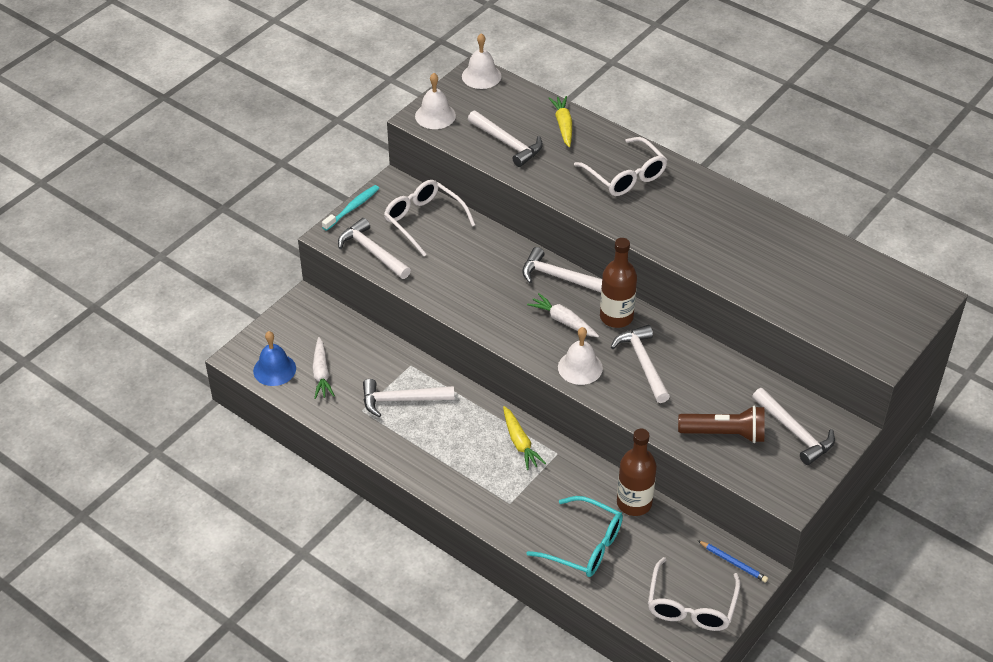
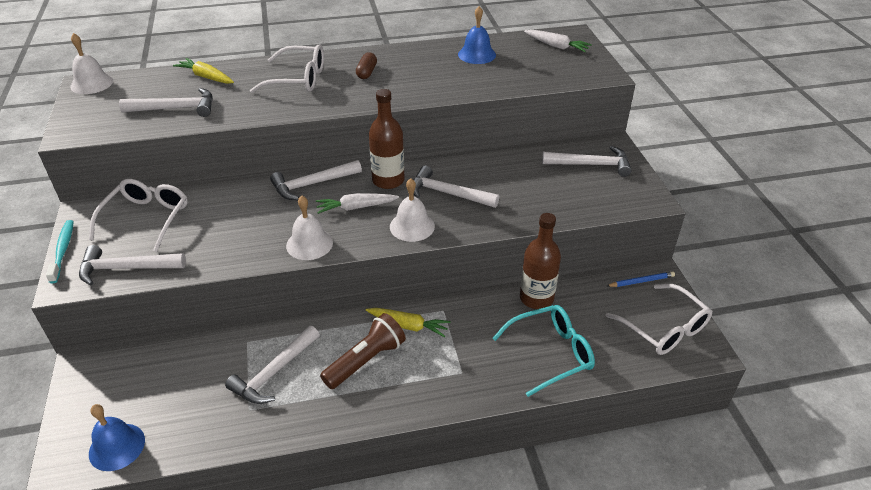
camera: 50 degrees left, 5 degrees down
(321, 373) = (171, 411): white carrot -> white carrot (556, 46)
(423, 220) = (147, 218): white glasses -> white glasses turned 105 degrees clockwise
(435, 115) = (83, 125): white bell -> white bell (309, 244)
(685, 207) = (366, 72): none -> brown capsule
(725, 434) = (559, 195): brown flashlight -> brown flashlight (366, 360)
(804, 254) = (477, 54): none -> blue bell

